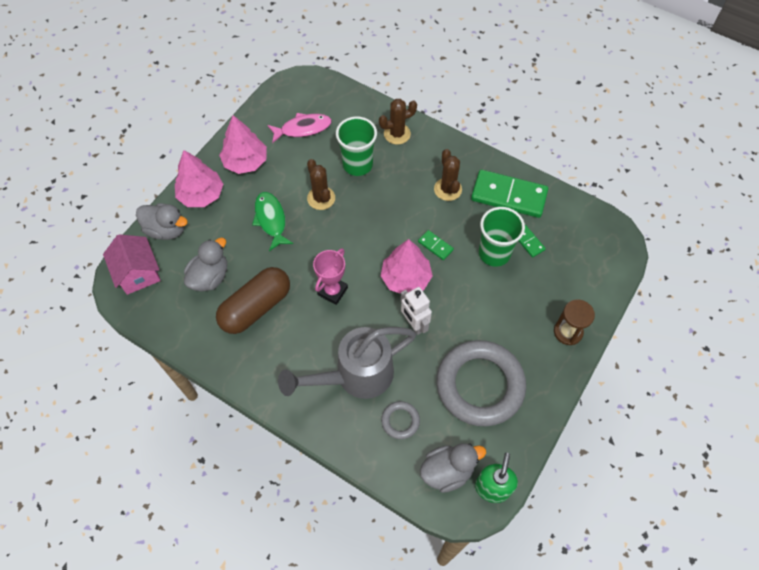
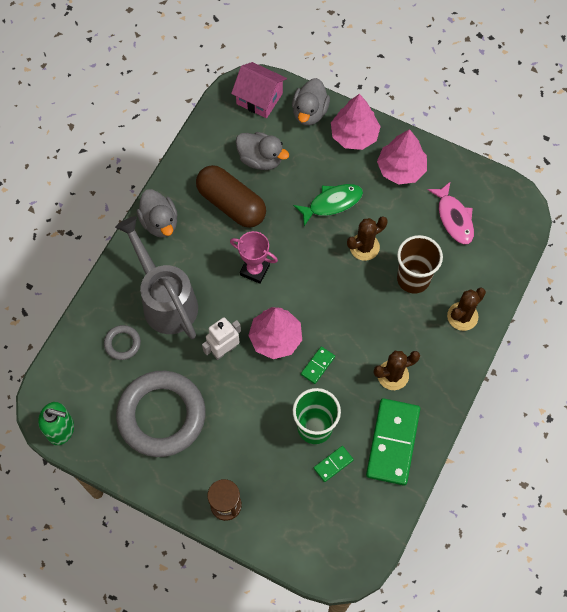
camera: 85 degrees right, 5 degrees up
(138, 273) = (259, 99): pink house -> pink house turned 60 degrees clockwise
(357, 164) = (413, 279): green cup -> brown cup
(397, 134) = (462, 316): brown cactus -> brown cactus turned 75 degrees clockwise
(447, 471) = (76, 388): grey duck -> grey duck (160, 222)

